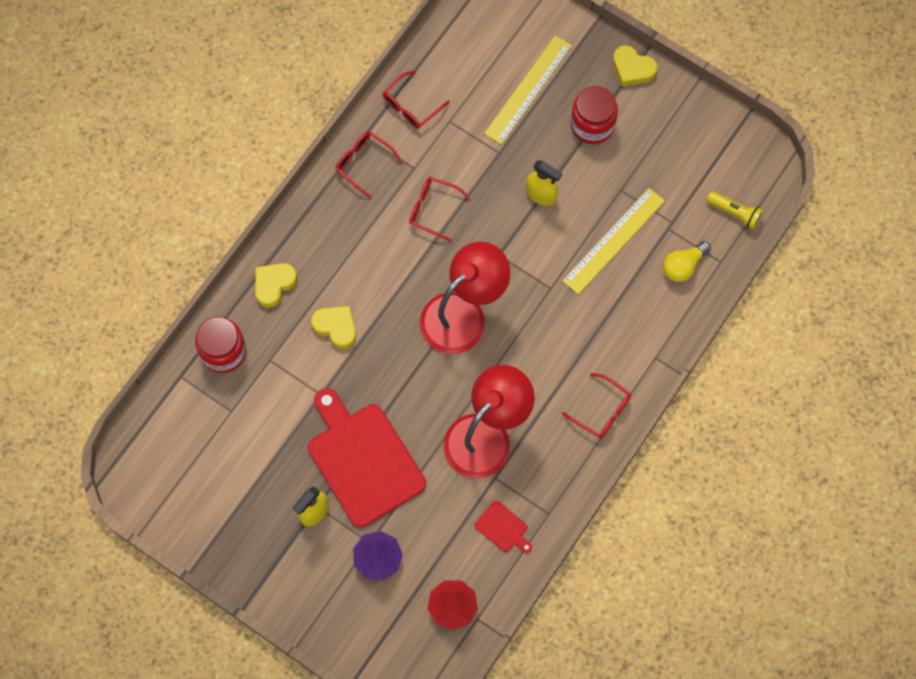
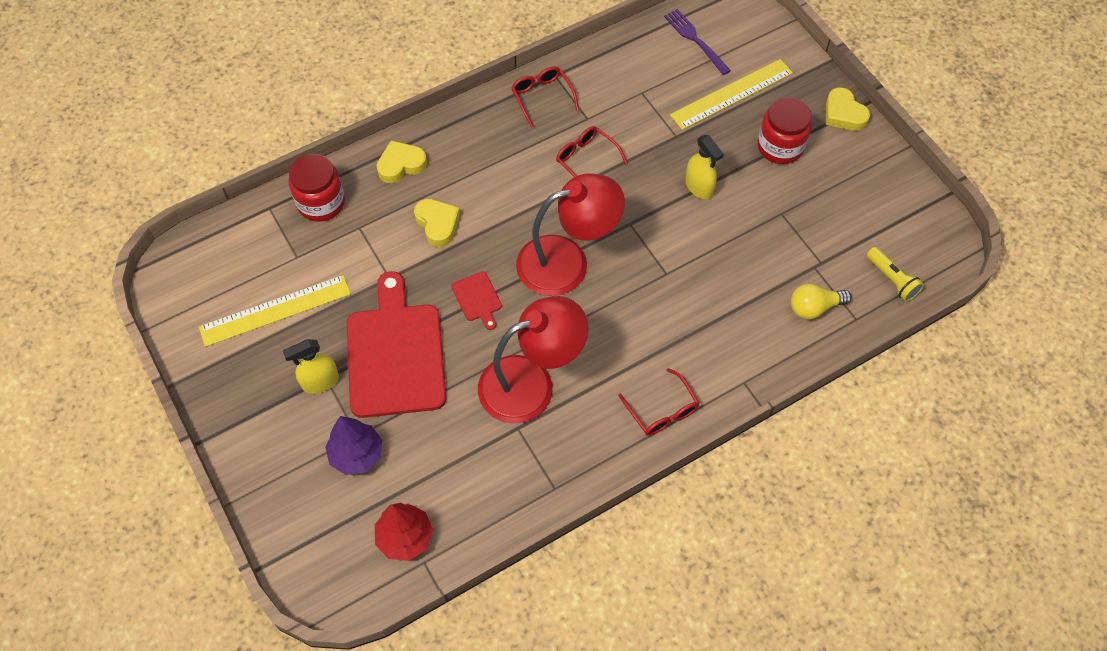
camera: 25 degrees right, 10 degrees down
(411, 105) = (613, 67): red glasses -> none
(472, 46) = (695, 40): none -> purple fork
(503, 528) = (499, 481): red cutting board -> red cutting board (477, 299)
(614, 241) = (752, 256): yellow ruler -> yellow ruler (275, 311)

